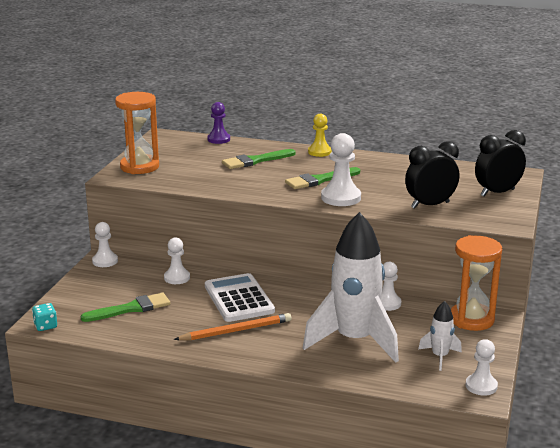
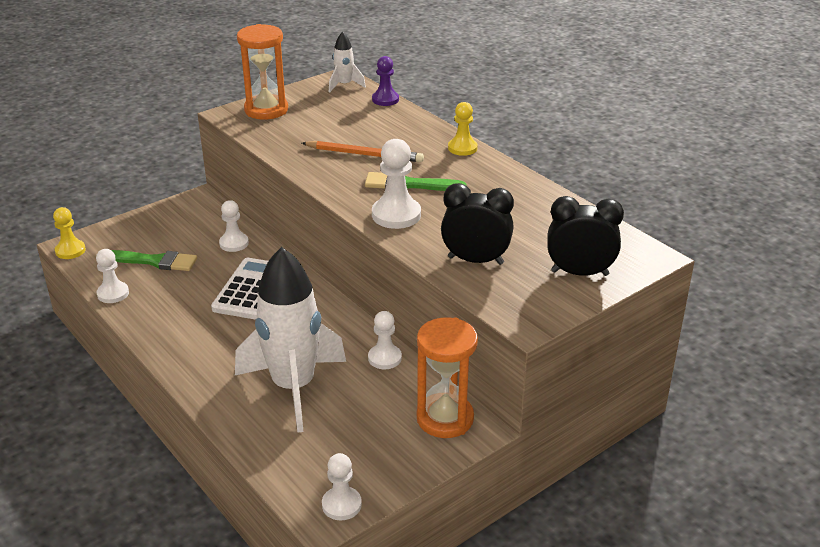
camera: 35 degrees right, 10 degrees up
(45, 326) = (70, 250): turquoise dice -> yellow pawn
(105, 261) = (200, 200): white pawn -> white pawn (113, 293)
(236, 330) = (206, 325): orange pencil -> orange pencil (364, 154)
(255, 161) = (381, 138): green brush -> none
(440, 357) = (349, 448): white rocket -> white rocket (344, 85)

